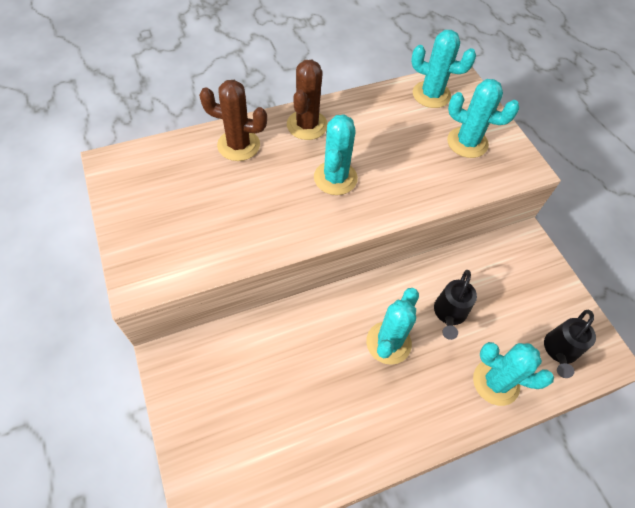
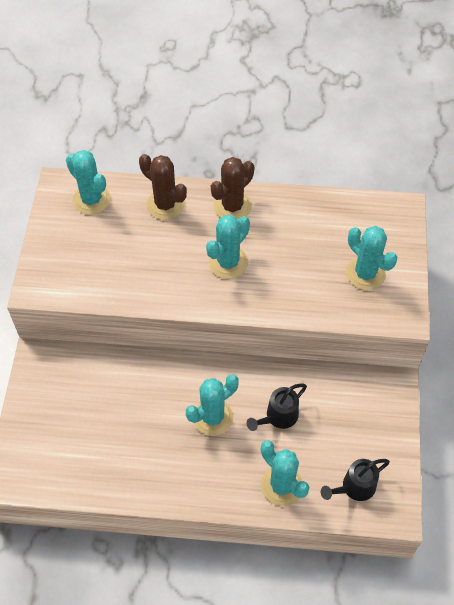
camera: 30 degrees right, 0 degrees up
(431, 95) = (363, 216): turquoise cactus -> turquoise cactus (91, 199)

